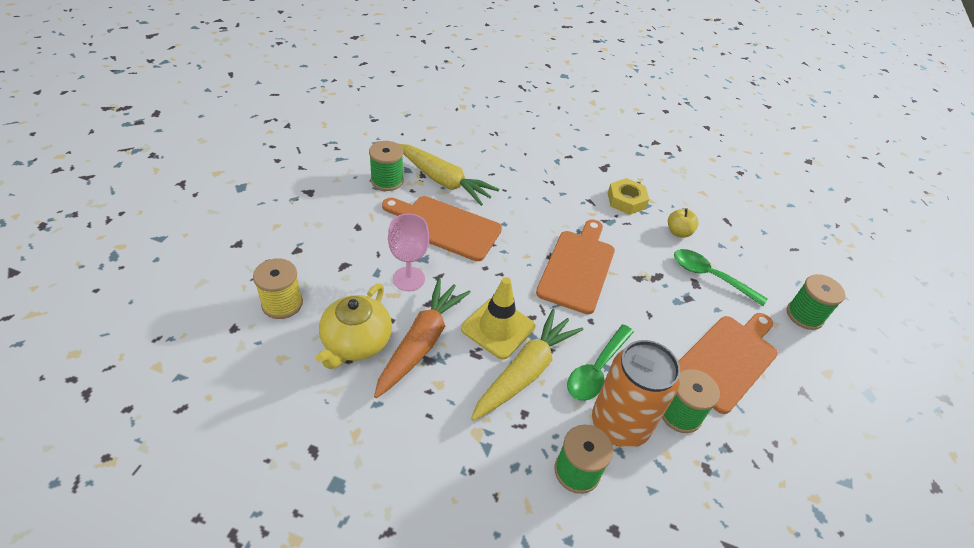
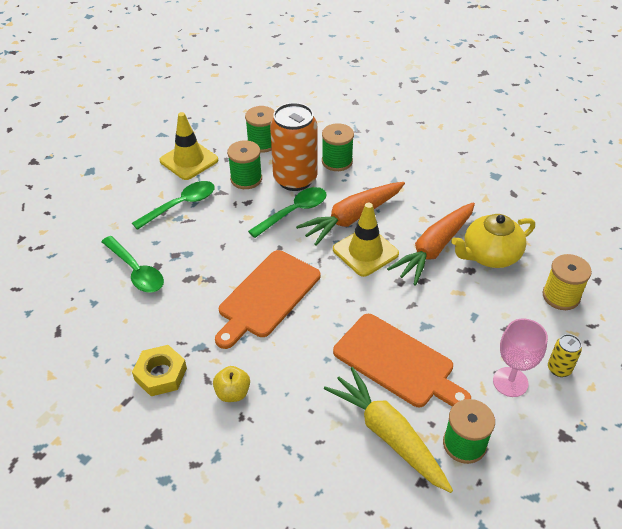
camera: 160 degrees left, 0 degrees up
(302, 236) = (559, 369): none -> yellow can
(356, 343) = (490, 255): yellow teapot -> yellow teapot turned 150 degrees counterclockwise
(408, 279) = (442, 305): pink goblet -> pink goblet (510, 382)
(525, 372) = (352, 218): yellow carrot -> orange carrot
(678, 232) = (129, 323): yellow apple -> yellow apple (232, 393)
(727, 360) = (181, 205): orange cutting board -> green spoon
(772, 435) = (189, 160): none -> yellow traffic cone
(804, 315) = (79, 227): green spool -> green spool (262, 143)

